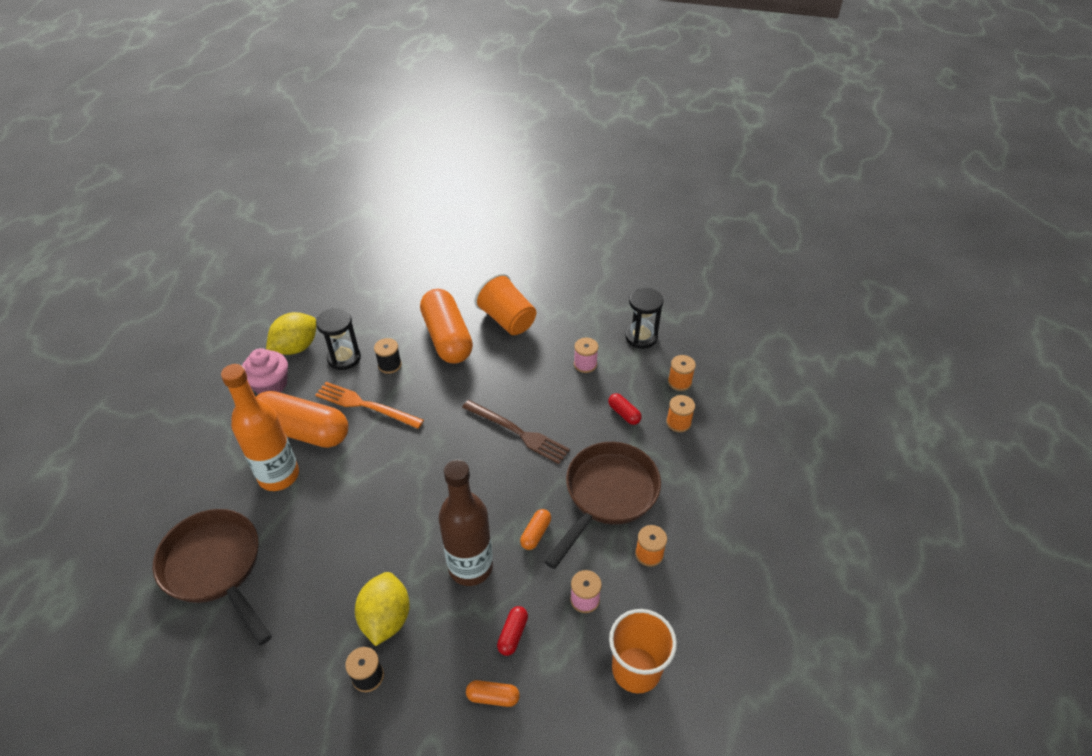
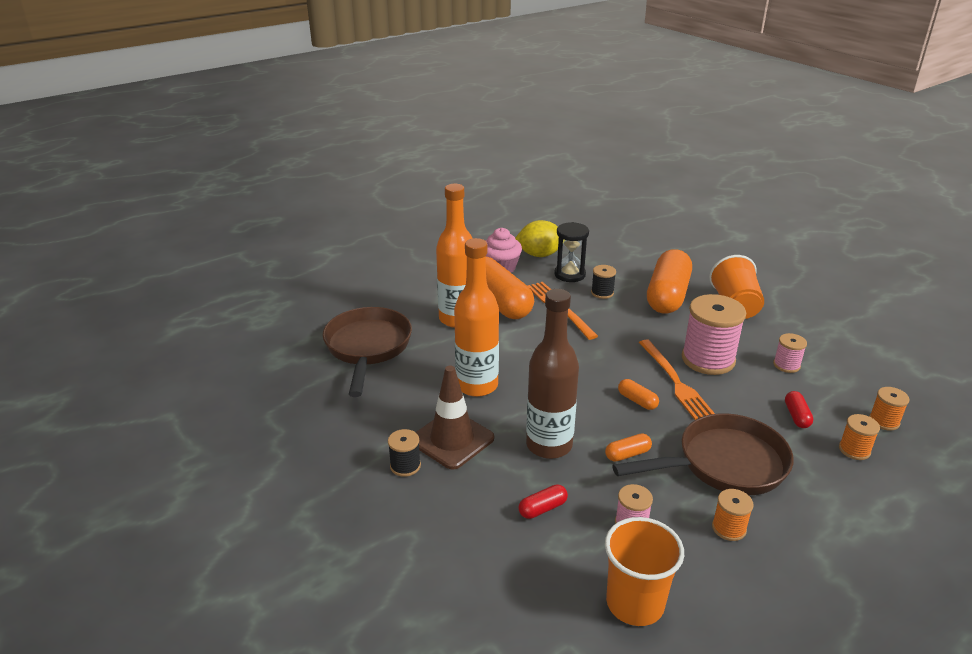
camera: 40 degrees right, 15 degrees down
(360, 543) = (477, 385): none -> orange bottle
(386, 618) = (452, 439): yellow lemon -> brown traffic cone
(493, 697) = (486, 538): orange capsule -> orange capsule (637, 401)
(518, 432) = (675, 381): brown fork -> orange fork
(526, 393) = (708, 359): none -> pink spool
(641, 337) = (868, 371): black hourglass -> none

